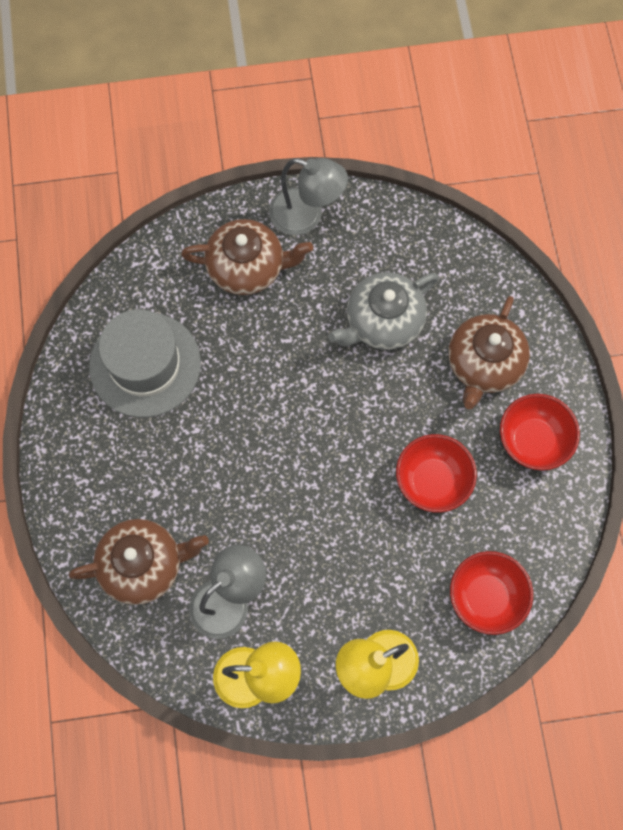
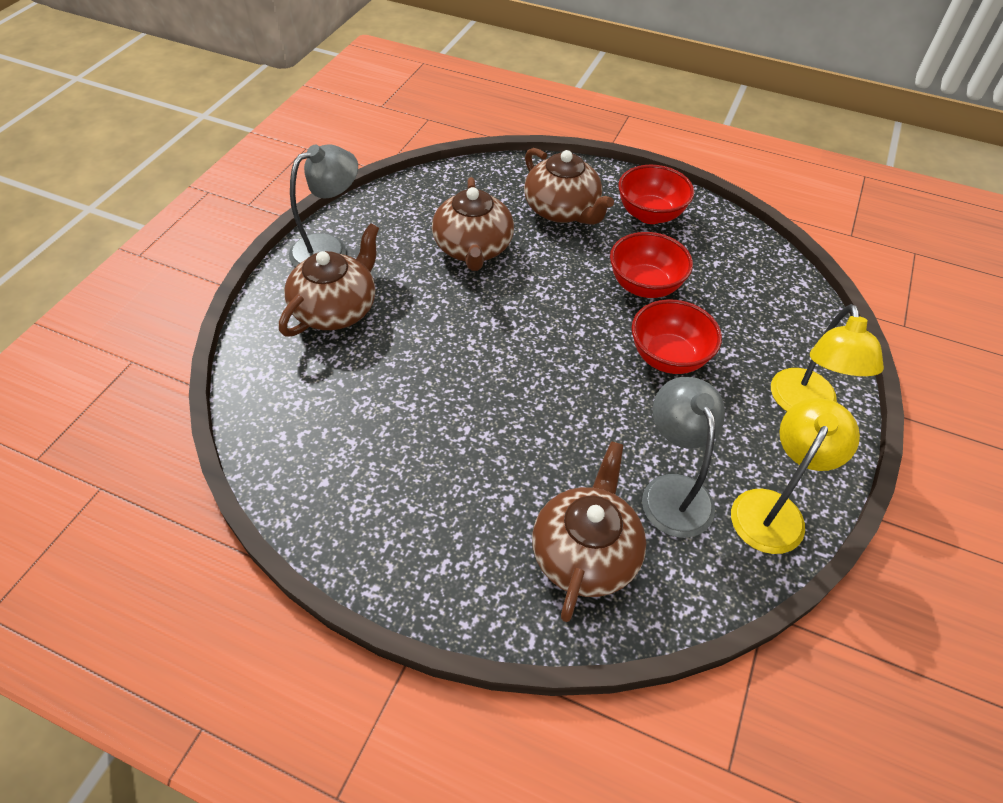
camera: 60 degrees left, 20 degrees down
(145, 364) = (359, 436): grey hat -> none
(383, 321) = (473, 248): grey teapot -> brown teapot
(486, 597) = (774, 302): red bowl -> red bowl (668, 357)

